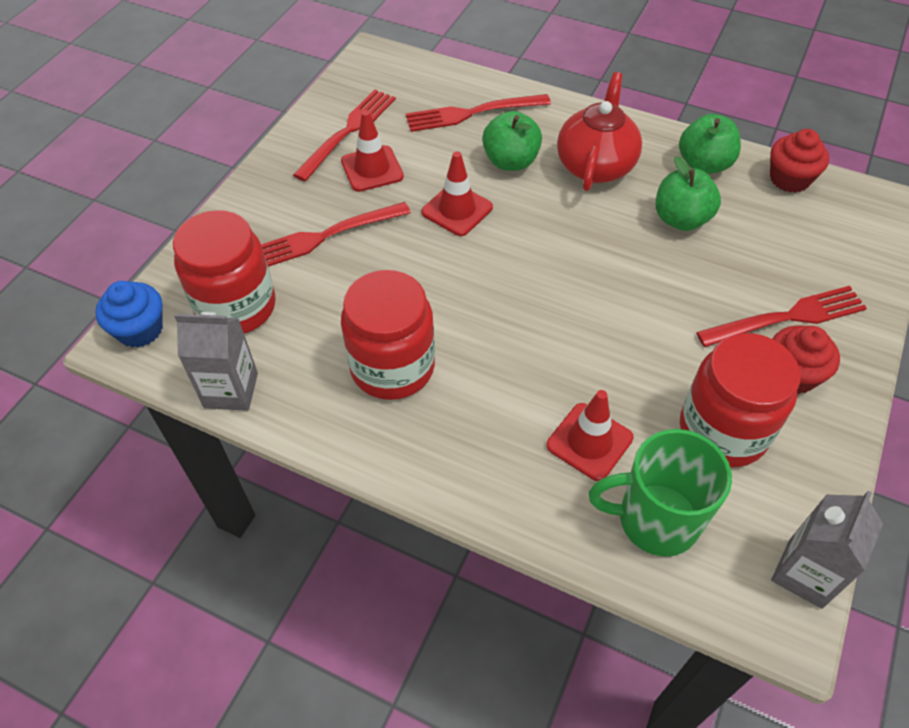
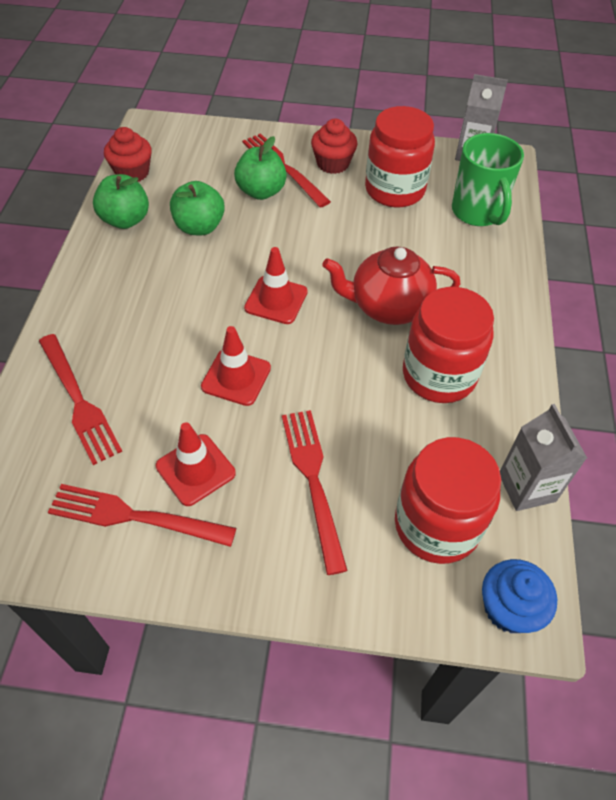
camera: 110 degrees left, 0 degrees up
(324, 237) = (312, 480): red fork -> red fork turned 150 degrees counterclockwise
(510, 161) = (153, 351): green apple -> green apple (261, 191)
(589, 441) = (439, 249): red traffic cone -> red traffic cone (276, 300)
(596, 165) = (143, 288): red teapot -> red teapot (388, 306)

